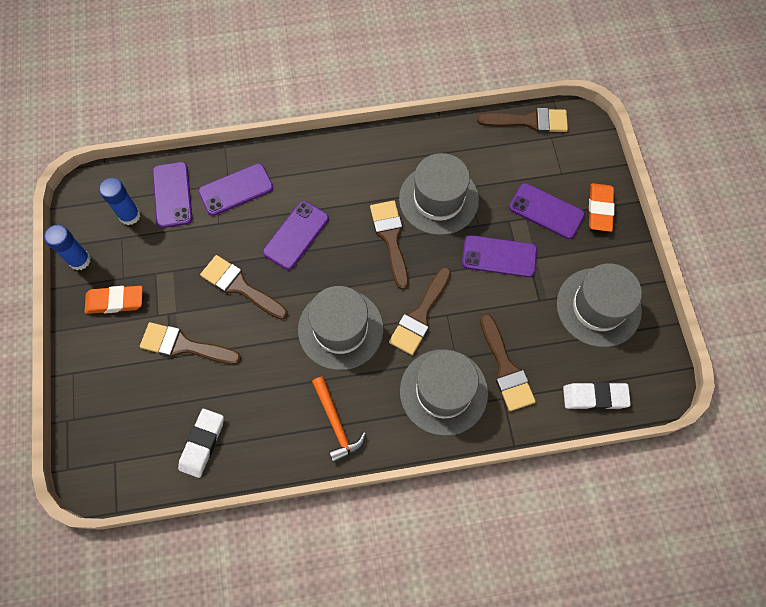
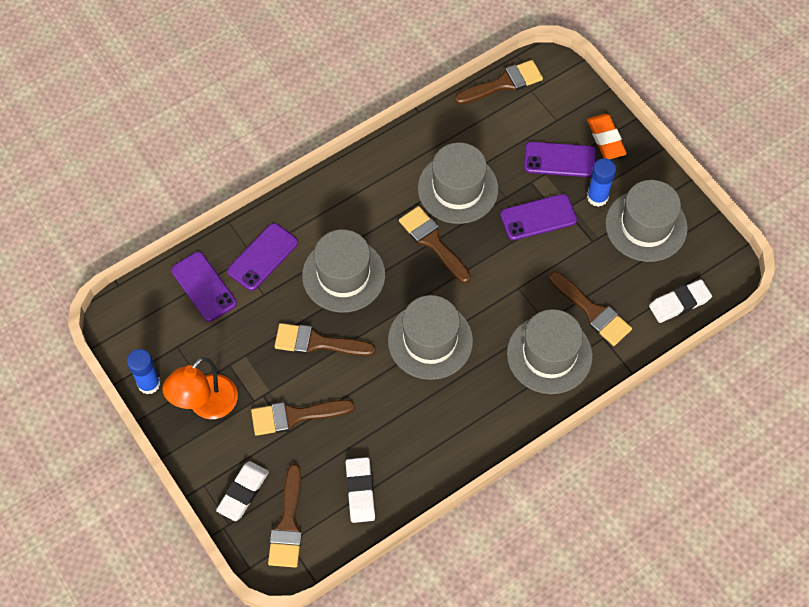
camera: 25 degrees left, 5 degrees down
(101, 396) = (243, 492): none -> white eraser
(115, 301) = (206, 405): orange eraser -> orange lamp
(130, 215) = (173, 323): blue glue stick -> blue glue stick (597, 197)
(296, 235) = (343, 275): purple phone -> grey hat
(336, 423) = (470, 422): orange hammer -> none
(420, 315) = (495, 298): brown brush -> brown brush (288, 524)

